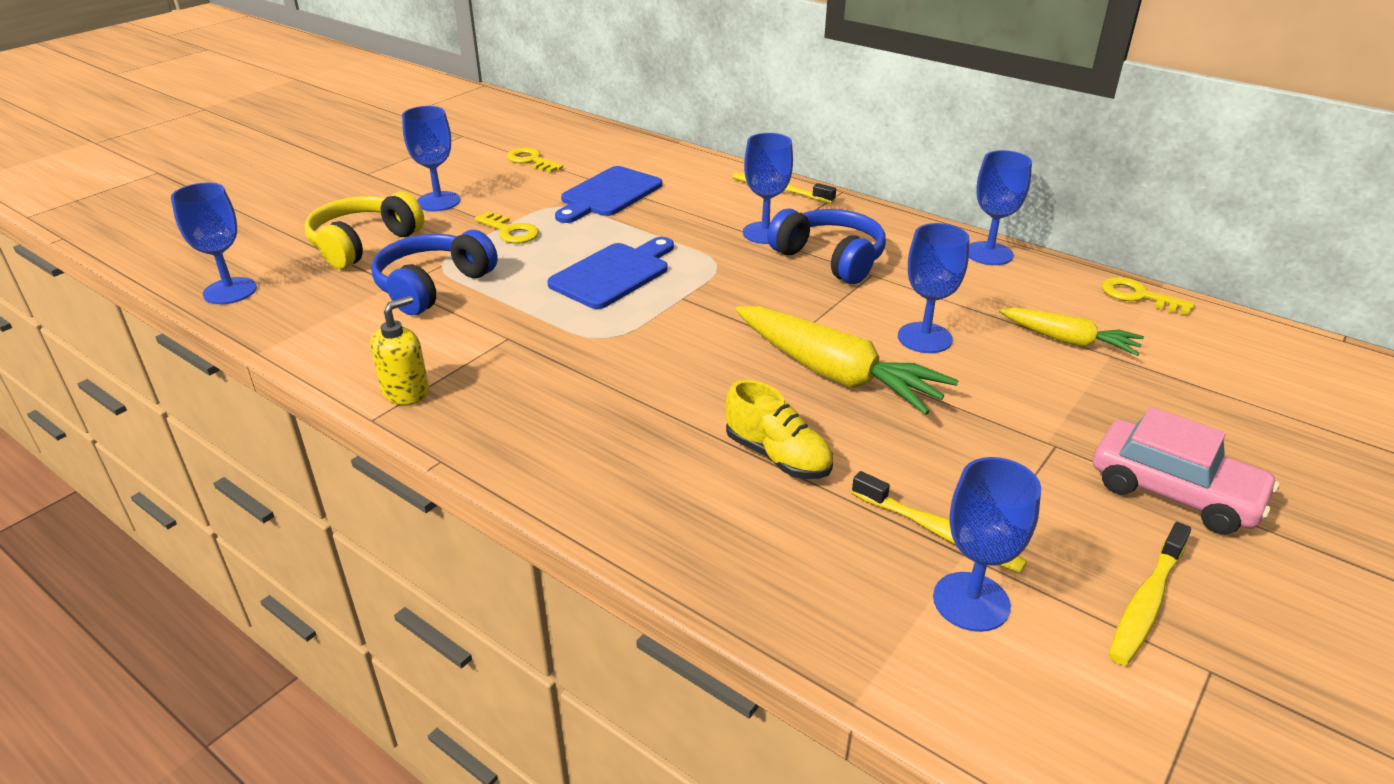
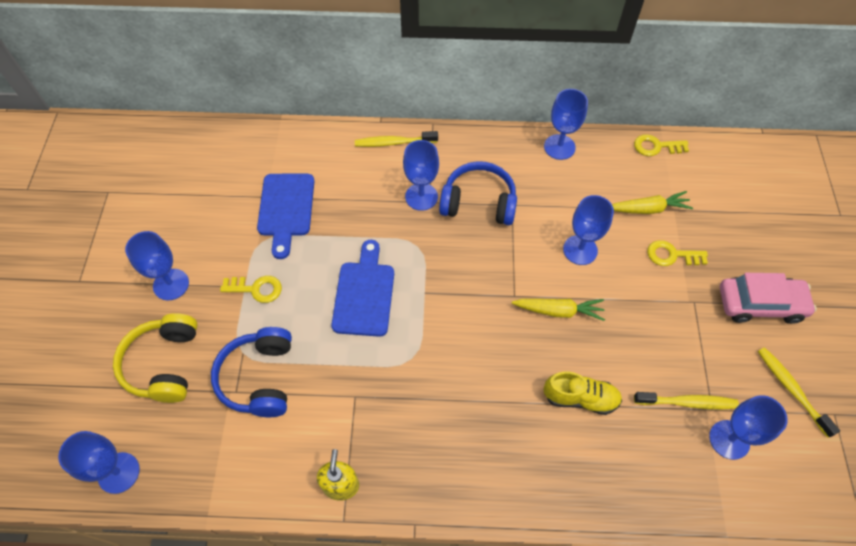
camera: 35 degrees left, 25 degrees up
(531, 161) = (194, 197): yellow key -> yellow key (672, 255)
(835, 374) = (558, 311): yellow carrot -> yellow carrot, size x0.59
(1146, 603) = (791, 389): yellow toothbrush -> yellow toothbrush turned 150 degrees clockwise

